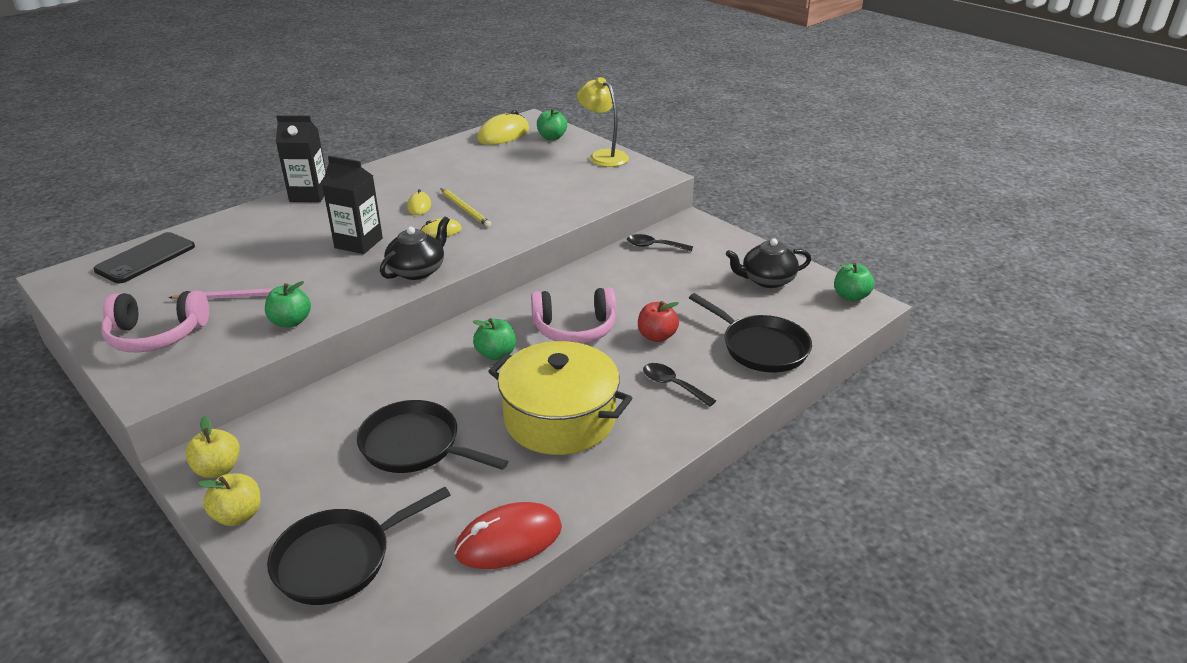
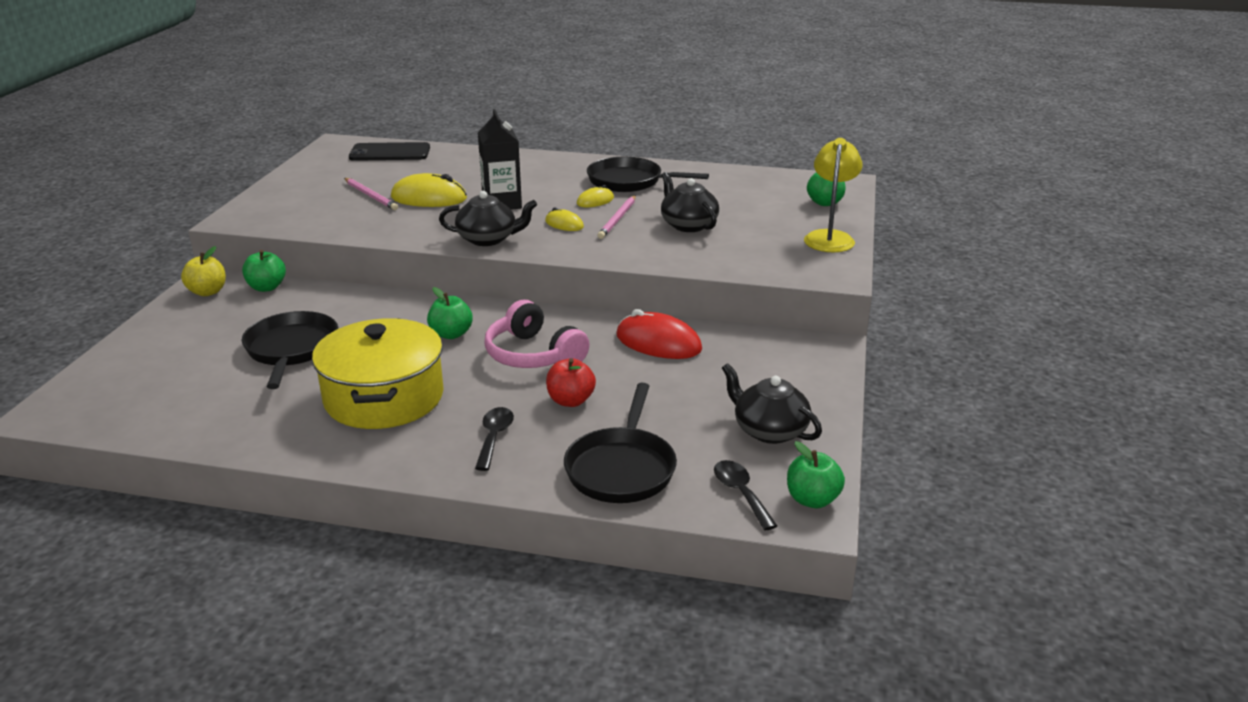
camera: 55 degrees right, 5 degrees down
(157, 335) = (298, 195): pink headphones -> none
(238, 515) = (163, 319): yellow apple -> none
(291, 322) = (359, 226): green apple -> green apple (266, 287)
(309, 195) = (552, 160): black carton -> none
(340, 559) = (139, 373): black pan -> black pan (630, 181)
(465, 209) = (618, 219): yellow pencil -> pink pencil
(503, 134) = (790, 182): yellow mouse -> yellow mouse (429, 198)
(509, 540) = (202, 433): red mouse -> red mouse (658, 343)
(515, 189) = (688, 225): none -> black teapot
(654, 246) = (742, 342): black spoon -> black spoon (741, 493)

